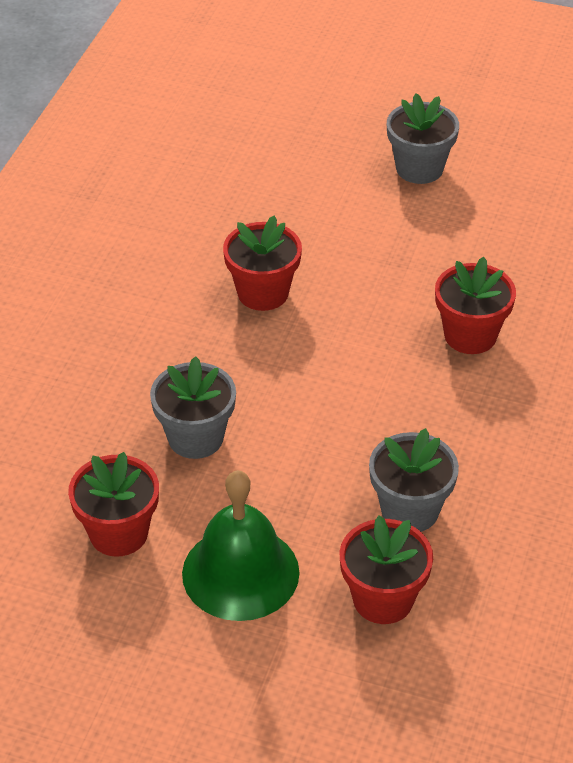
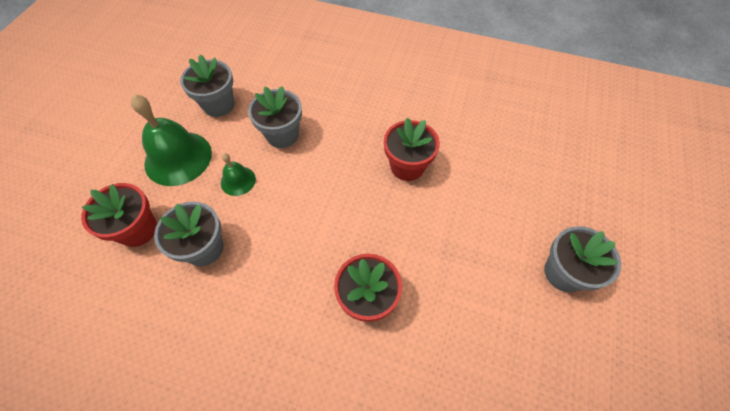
camera: 90 degrees right, 15 degrees up
(118, 533) = (218, 105): red flower pot -> grey flower pot
(288, 485) = (238, 180): none -> green bell

